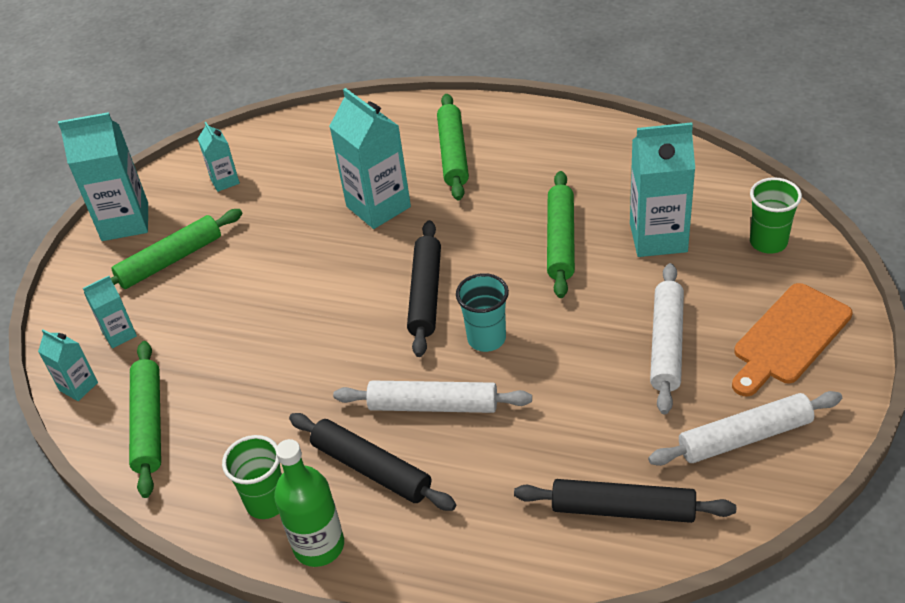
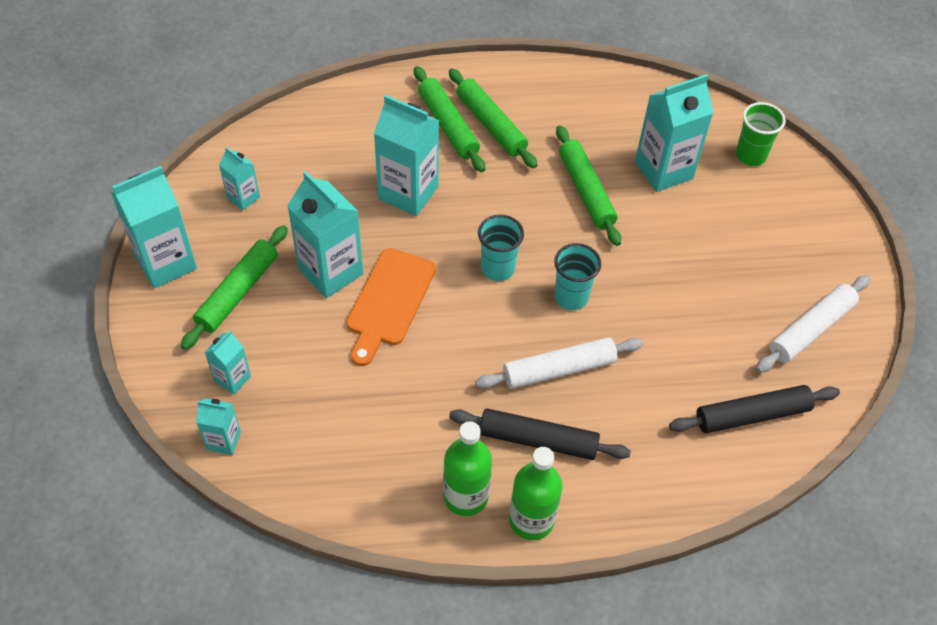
camera: 30 degrees left, 10 degrees up
(148, 424) = (315, 457): green rolling pin -> green rolling pin (491, 124)
(263, 261) = (330, 272): none -> turquoise carton
(267, 502) = (465, 496): green cup -> green bottle
(426, 294) = (497, 268): black rolling pin -> turquoise cup
(666, 344) = (716, 265): white rolling pin -> none
(789, 338) = (804, 236): orange cutting board -> orange cutting board (389, 302)

